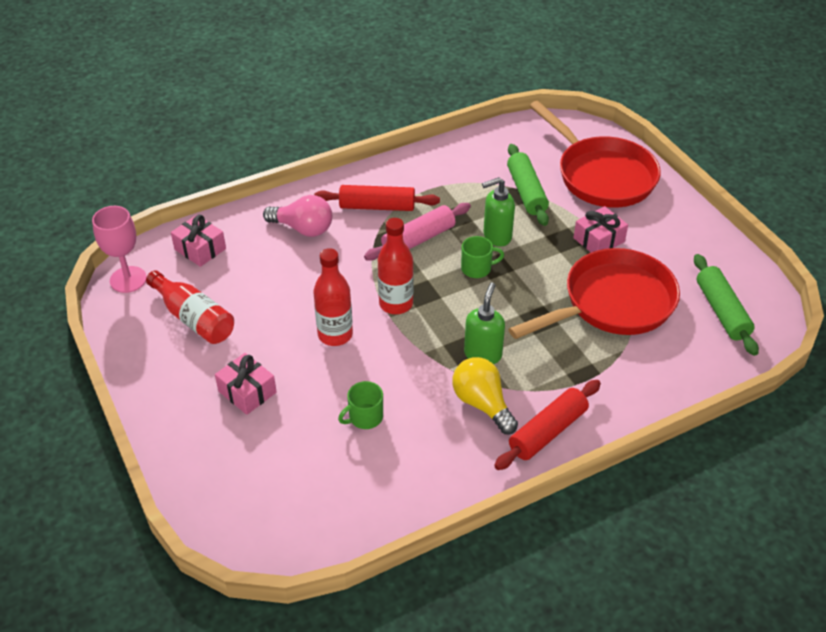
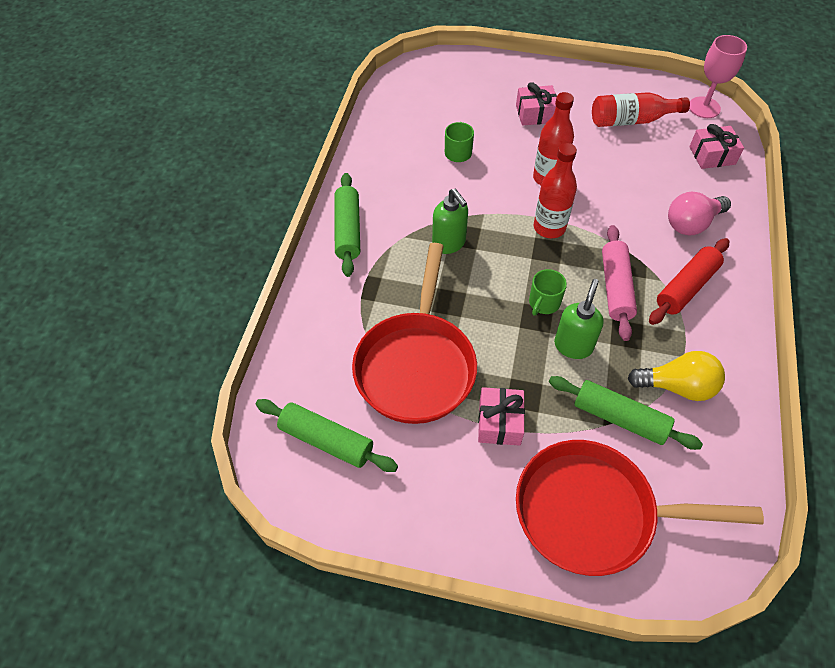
camera: 130 degrees right, 10 degrees up
(482, 404) = (406, 213): yellow light bulb -> yellow light bulb (677, 386)
(548, 432) = (348, 230): red rolling pin -> green rolling pin

